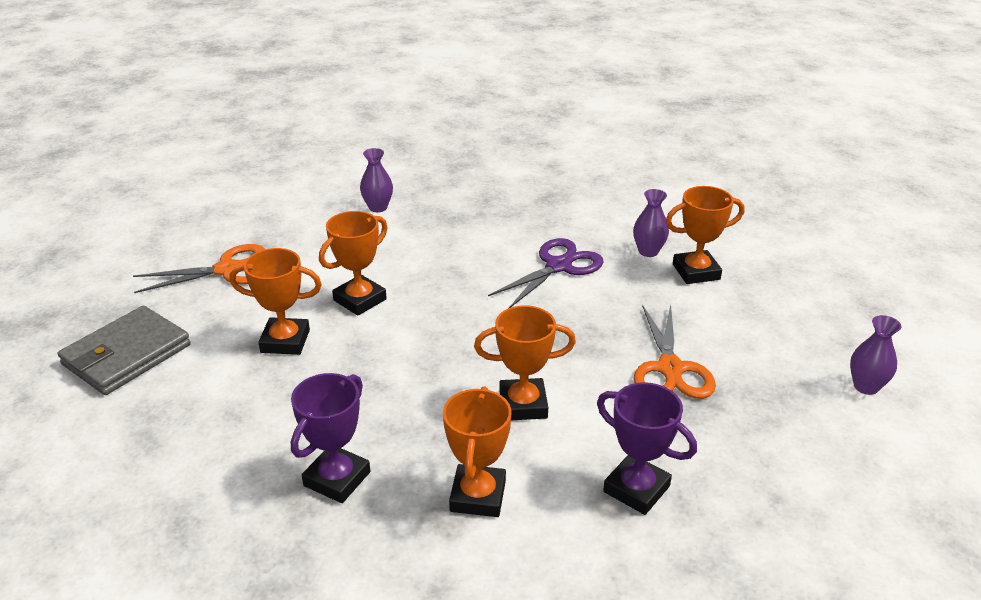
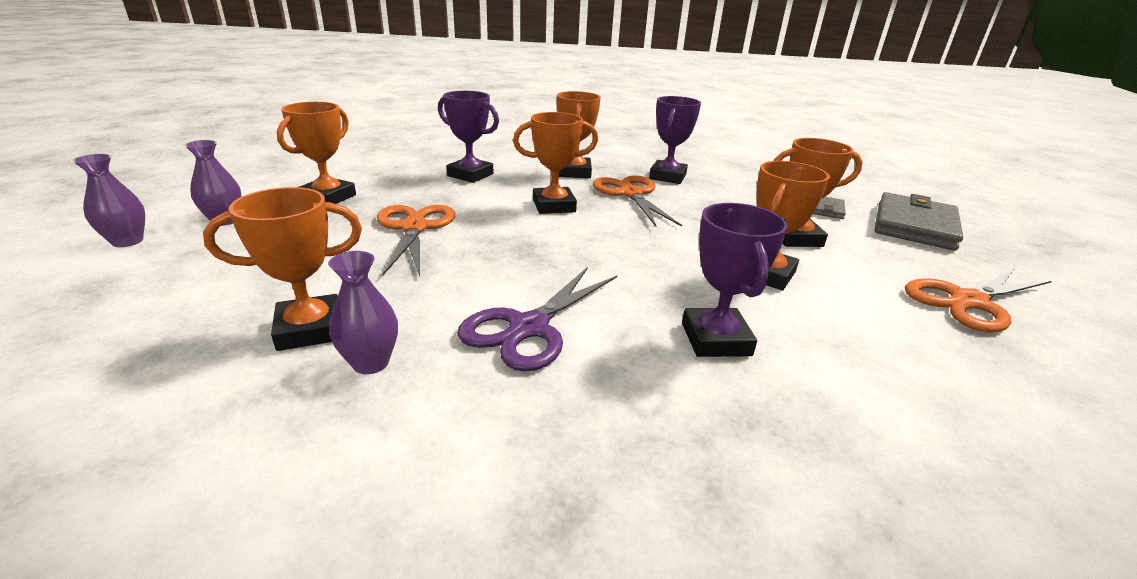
camera: 170 degrees right, 5 degrees down
(190, 388) = (826, 209): none -> grey wallet
(378, 207) = (920, 440): purple vase -> purple vase (127, 241)
(417, 430) = (630, 194): none -> orange scissors
(441, 254) = (716, 339): none -> purple trophy
(795, 430) = (328, 197): none -> orange trophy

